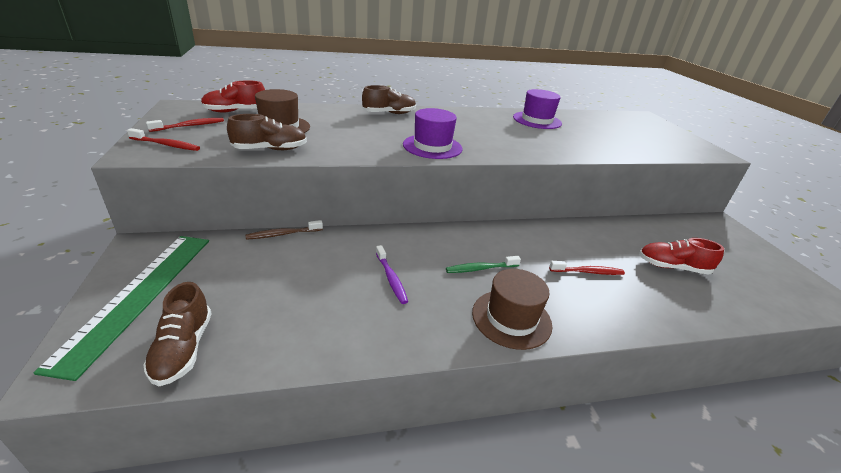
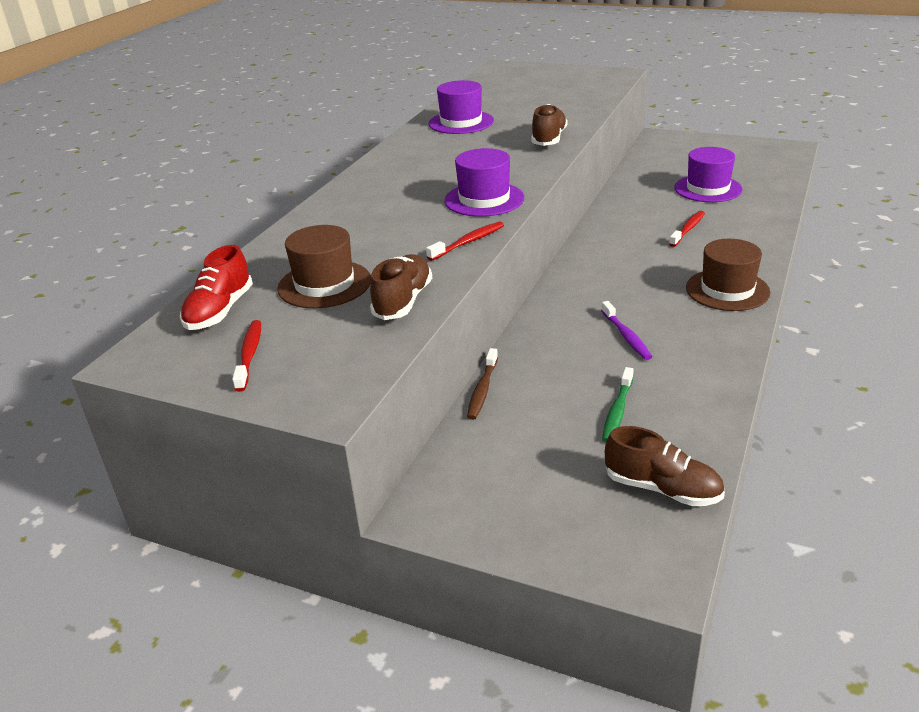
camera: 50 degrees left, 0 degrees up
(139, 295) = (540, 517): green ruler -> none
(166, 145) = (314, 378): red toothbrush -> red toothbrush (468, 242)
(389, 113) = (349, 200): brown shoe -> brown shoe (549, 139)
(391, 278) = (626, 336): purple toothbrush -> purple toothbrush turned 60 degrees clockwise
(480, 268) = (645, 281): green toothbrush -> green toothbrush (617, 411)
(672, 267) = (708, 188): red shoe -> purple hat

